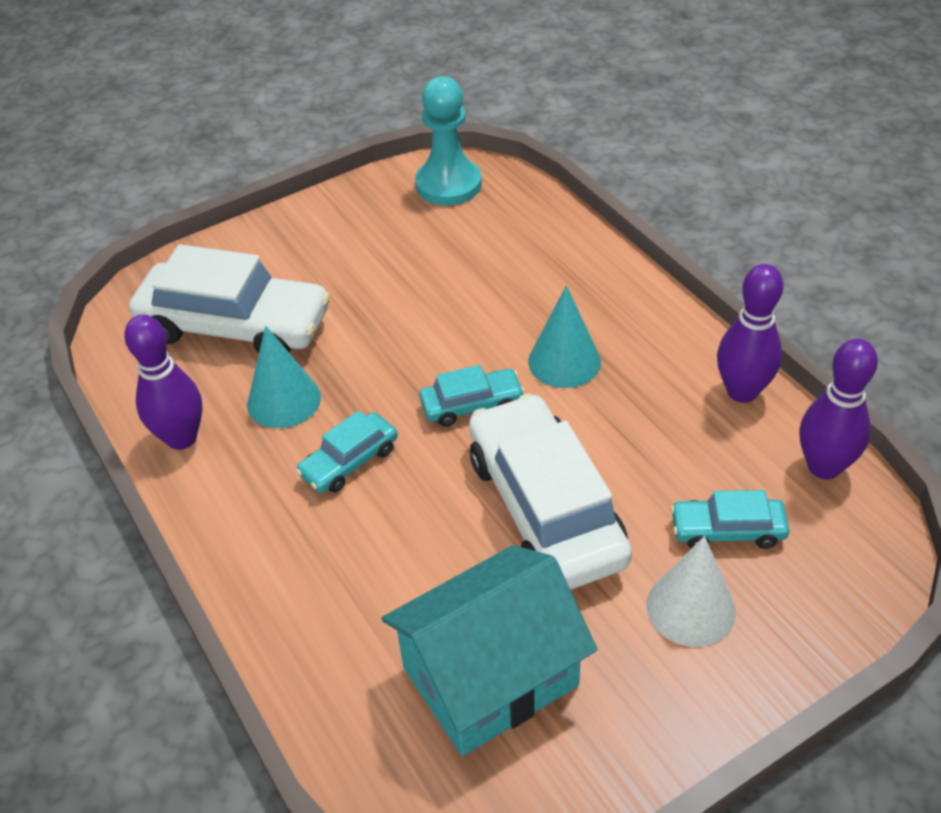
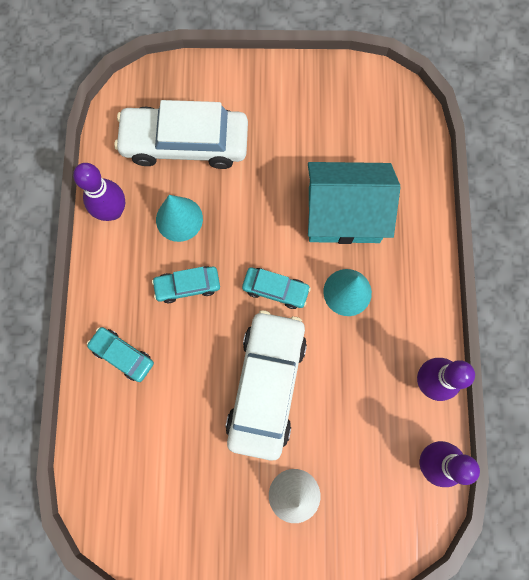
camera: 30 degrees right, 30 degrees up
(235, 325) = (185, 143): white car -> white car turned 135 degrees clockwise
(448, 185) = (379, 101): turquoise pawn -> none
(490, 676) = (172, 465): turquoise house -> turquoise house (344, 214)
(727, 530) = (348, 464): turquoise car -> turquoise car (122, 355)

